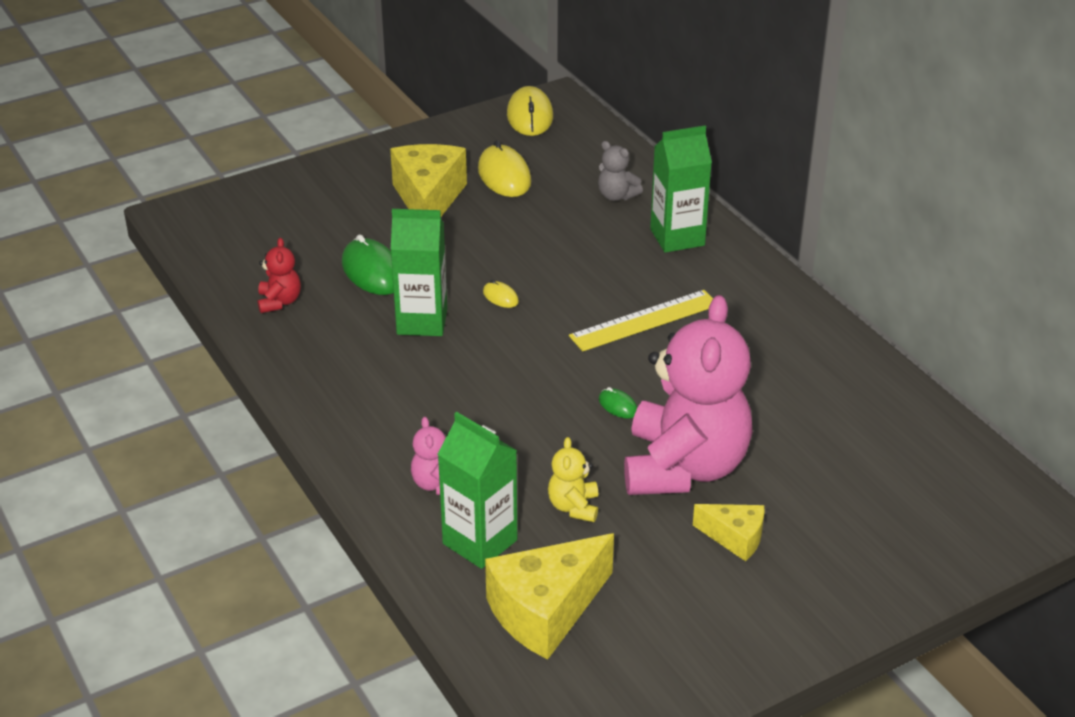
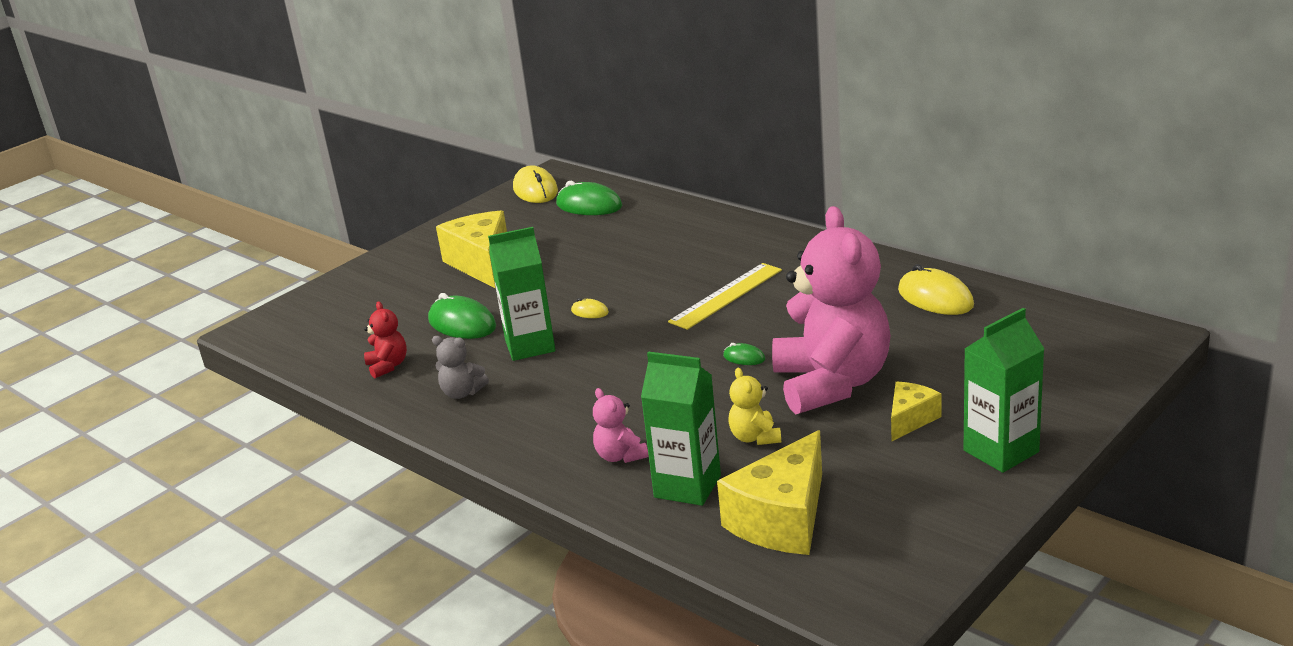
camera: 15 degrees left, 10 degrees down
(504, 176) = (539, 232): yellow mouse -> yellow mouse (935, 298)
(572, 154) = (589, 205): none -> green mouse
(616, 196) = (645, 222): grey teddy bear -> grey teddy bear (462, 393)
(677, 237) = (715, 236): green carton -> green carton (1001, 451)
(735, 538) = (910, 419): yellow cheese -> yellow cheese turned 60 degrees counterclockwise

